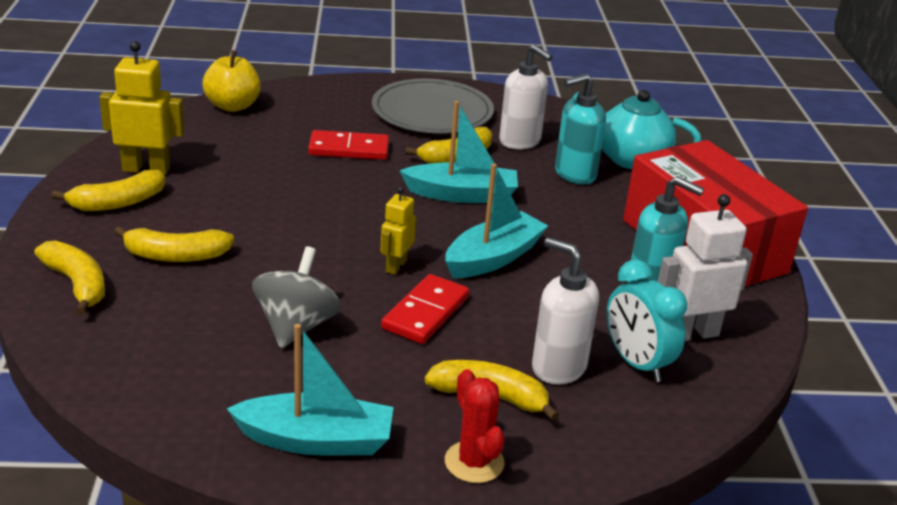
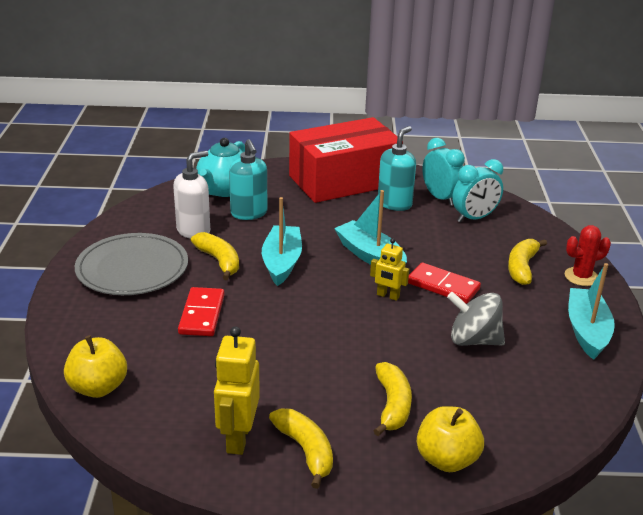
camera: 85 degrees left, 0 degrees up
(77, 284) = (447, 459): yellow banana -> yellow apple
(558, 367) = (486, 243): white soap dispenser -> none
(691, 334) = (440, 198): white robot -> turquoise clock

